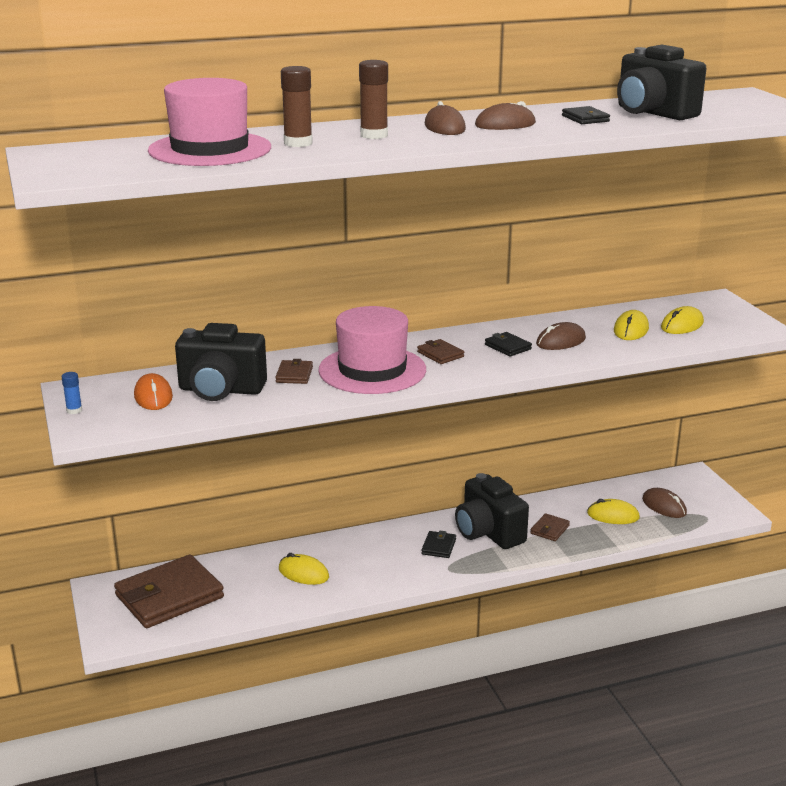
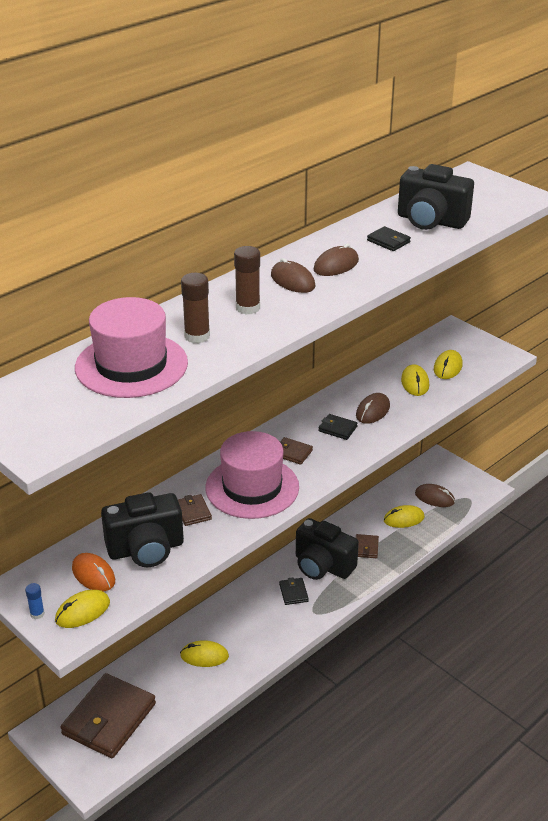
camera: 25 degrees left, 10 degrees up
(116, 418) = (82, 611): none -> yellow mouse

